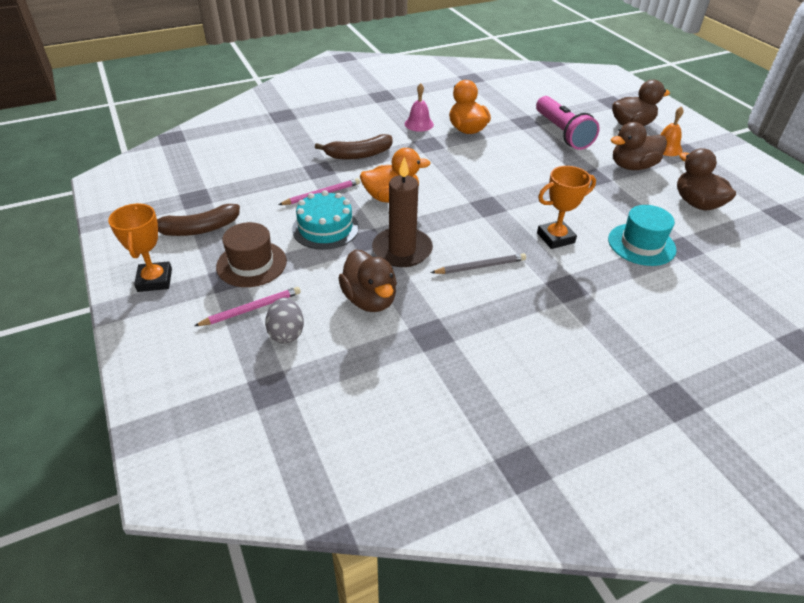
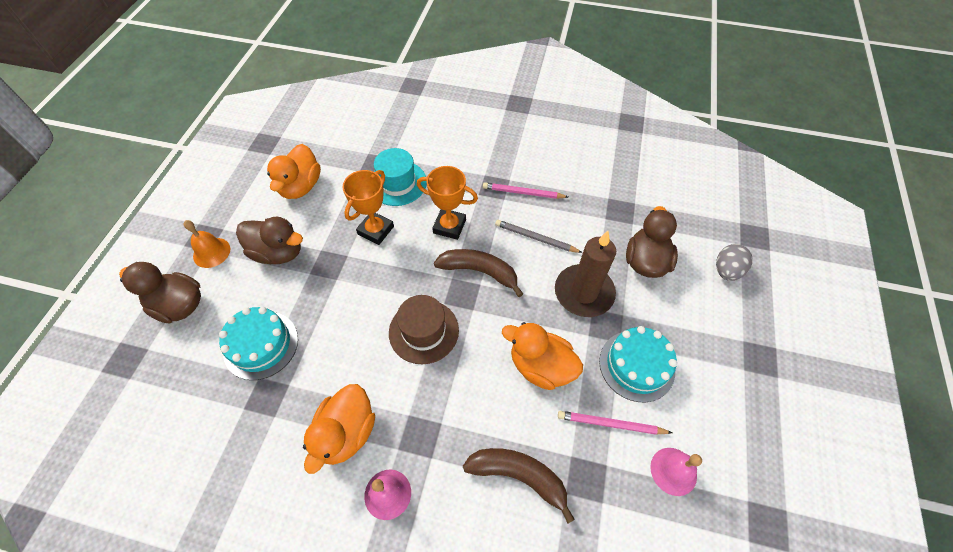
camera: 140 degrees left, 15 degrees up
(154, 280) = (834, 399): orange trophy -> orange trophy (376, 230)
(198, 229) = (775, 455): brown banana -> brown banana (479, 272)
(251, 264) = (731, 362): brown hat -> brown hat (423, 331)
(251, 309) = (747, 309): pink pencil -> pink pencil (523, 193)
(267, 193) = (673, 471): none -> pink bell
(562, 133) = (261, 345): pink flashlight -> turquoise cake
(696, 203) = (300, 186): brown duck -> orange duck

